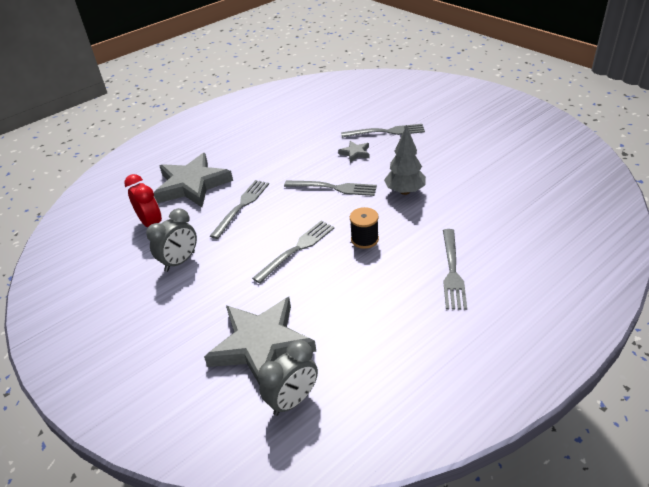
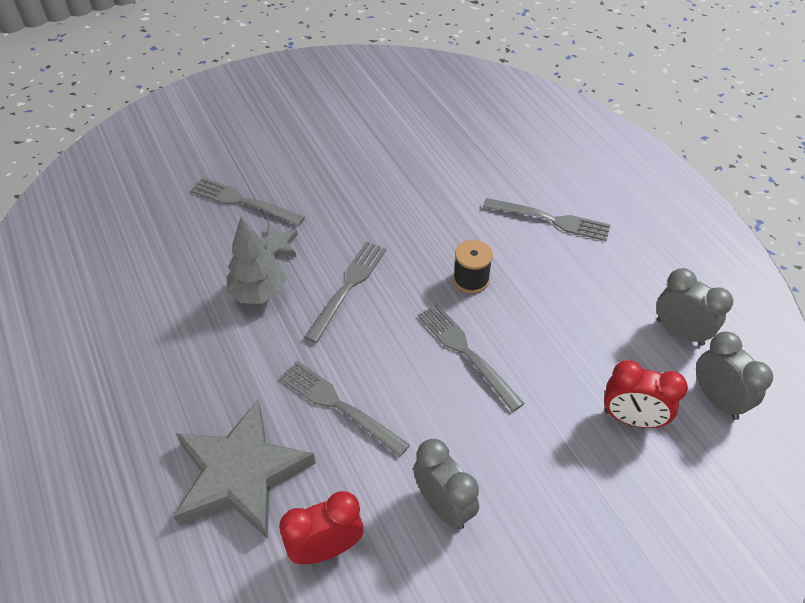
camera: 80 degrees left, 10 degrees up
(261, 345) = (631, 419): grey star -> red clock
(359, 370) = (680, 332): none -> grey clock
(386, 132) = (243, 202): grey fork -> grey fork turned 75 degrees counterclockwise
(405, 191) = (391, 219): grey tree -> grey tree (259, 293)

